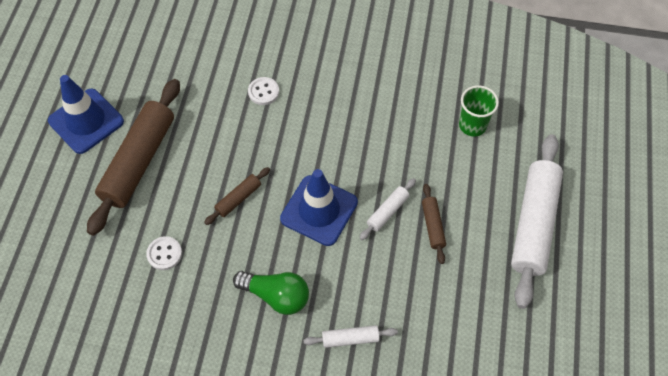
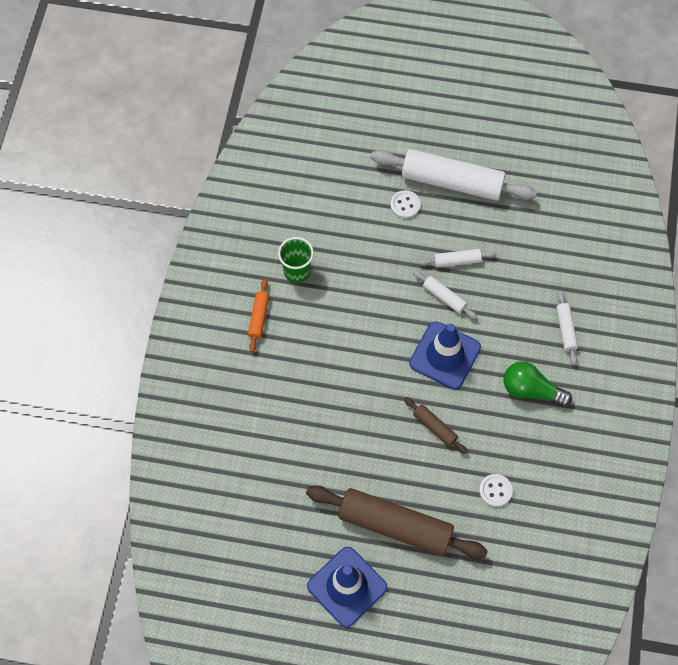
camera: 90 degrees left, 5 degrees up
(263, 92) = (310, 409): white button -> white button (405, 205)
(276, 296) = (531, 390): green light bulb -> green light bulb turned 90 degrees counterclockwise
(360, 50) = (259, 317): none -> orange rolling pin
(432, 226) = (457, 261): brown rolling pin -> white rolling pin
(472, 125) = (350, 221): green cup -> green cup (297, 271)

